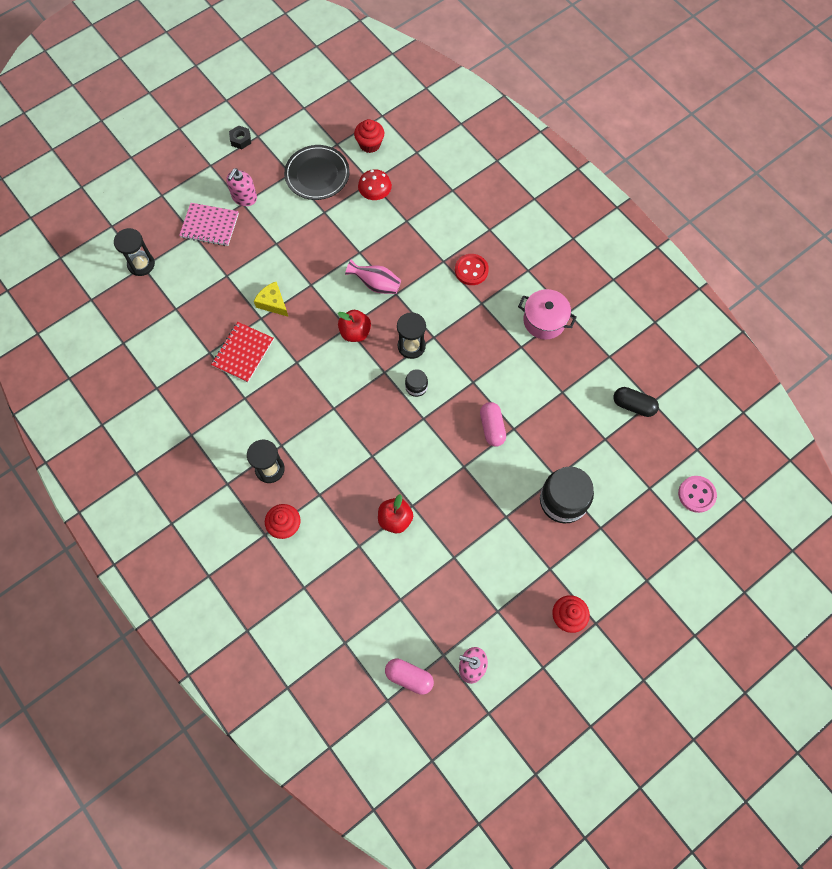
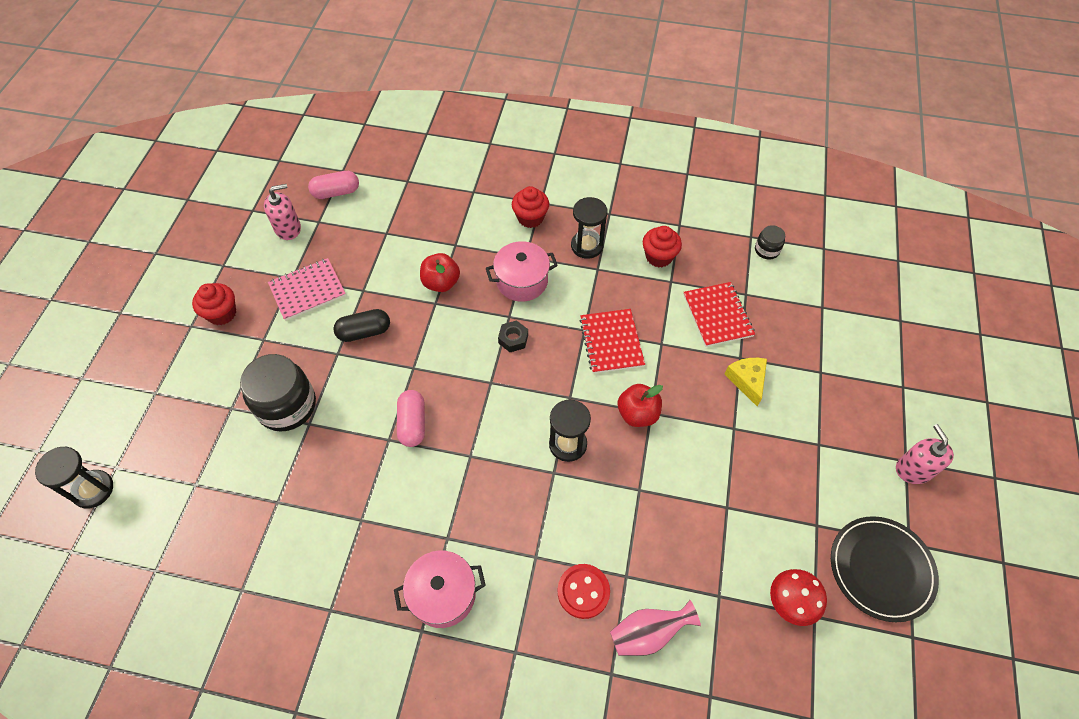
camera: 140 degrees right, 10 degrees down
(141, 264) = (904, 321): black hourglass -> black hourglass (93, 490)
(209, 225) = (902, 409): pink notebook -> pink notebook (307, 290)
(240, 140) = (1012, 540): black nut -> black nut (513, 339)
(273, 303) = (747, 380): yellow cheese -> yellow cheese turned 105 degrees counterclockwise
(325, 387) = (611, 342): none -> red notebook
(340, 476) = (522, 281): none -> pink pot
(370, 144) = (877, 675): red cupcake -> red cupcake (659, 257)
(376, 284) = (670, 483): pink vase -> pink vase (648, 633)
(416, 387) = (524, 406): black jar -> black jar (766, 250)
(492, 428) = (413, 423): pink capsule -> pink capsule turned 45 degrees clockwise
(633, 405) = (264, 567): black capsule -> black capsule (364, 332)
(696, 494) = (134, 516): pink button -> none

